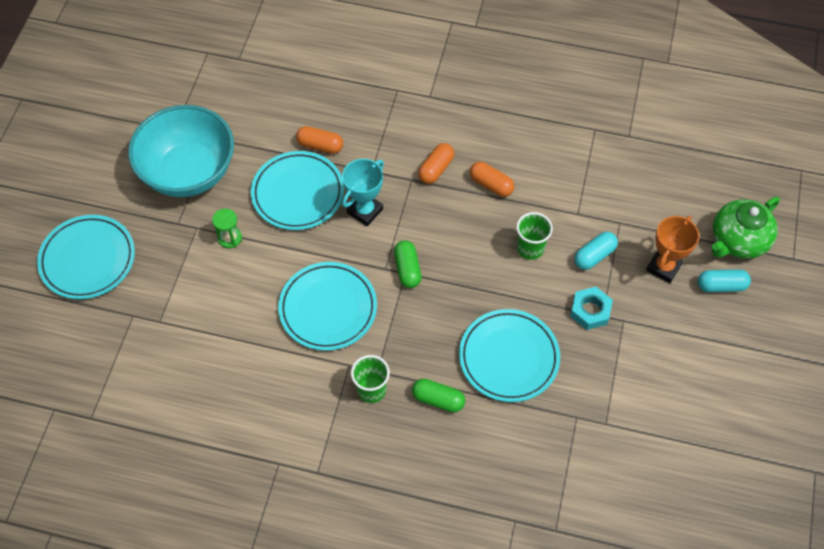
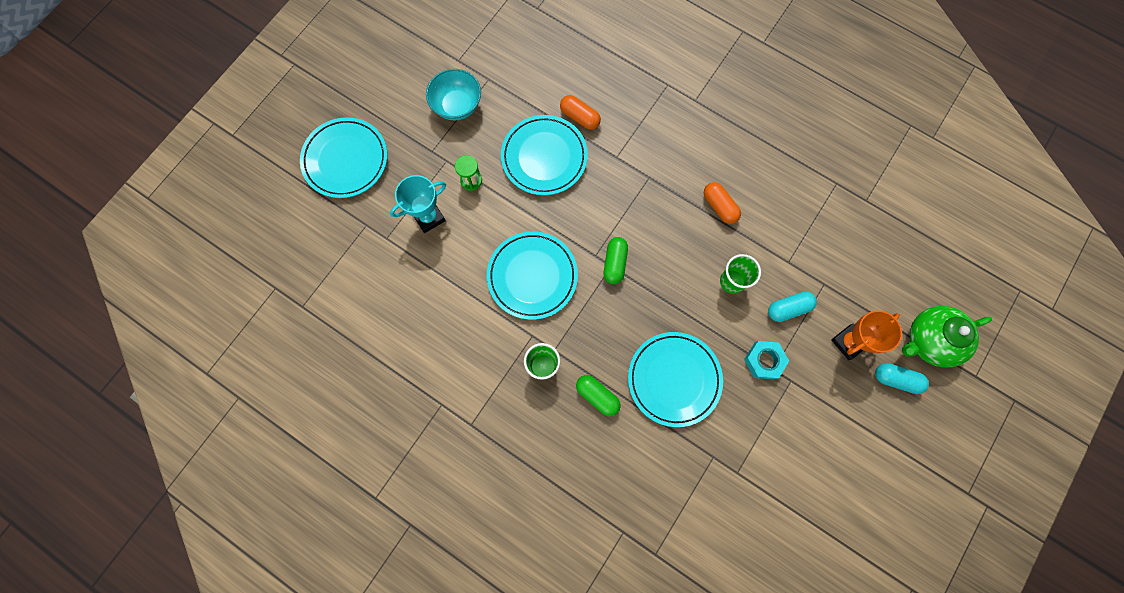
camera: 20 degrees right, 15 degrees up
(189, 172) = (457, 105): turquoise bowl -> turquoise bowl, size x0.57
(365, 211) = (597, 194): turquoise trophy -> turquoise trophy (429, 217)
(436, 169) = (675, 174): orange capsule -> none

